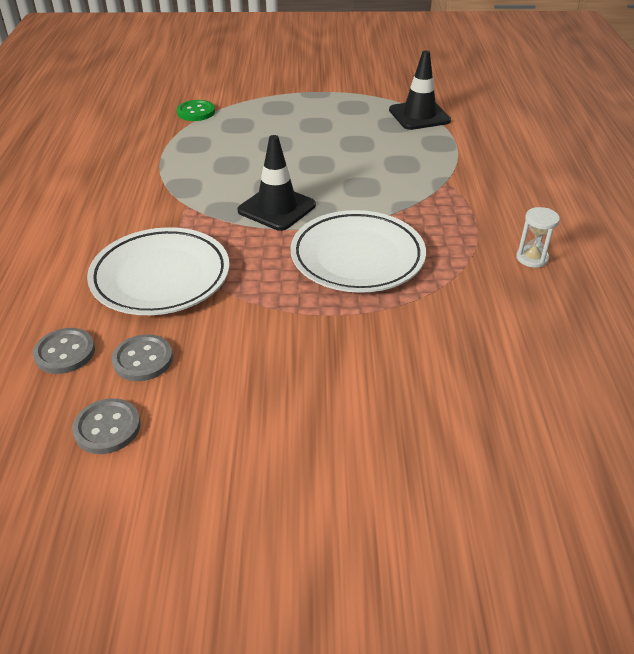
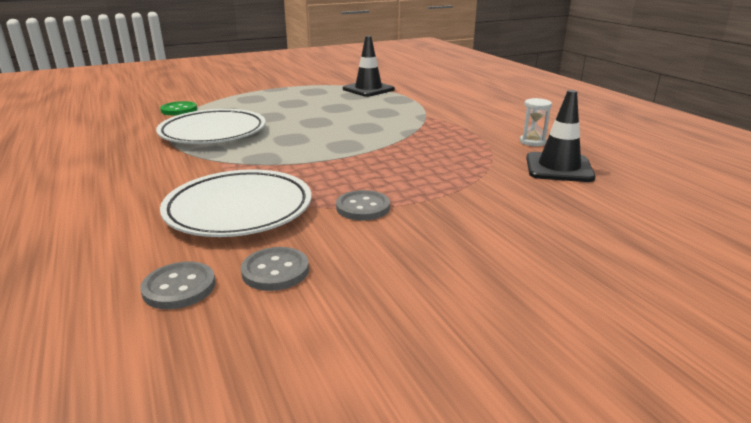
camera: 25 degrees left, 15 degrees down
(107, 428) = (286, 336): grey button -> grey button (363, 207)
(277, 208) = (307, 150): black traffic cone -> black traffic cone (559, 168)
(357, 257) = (406, 164): white plate -> white plate (213, 133)

